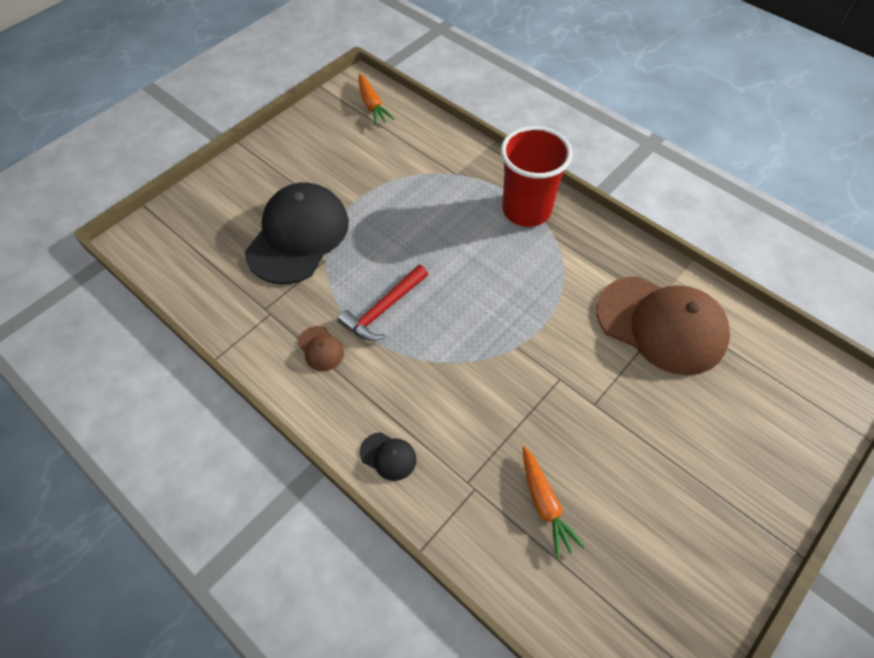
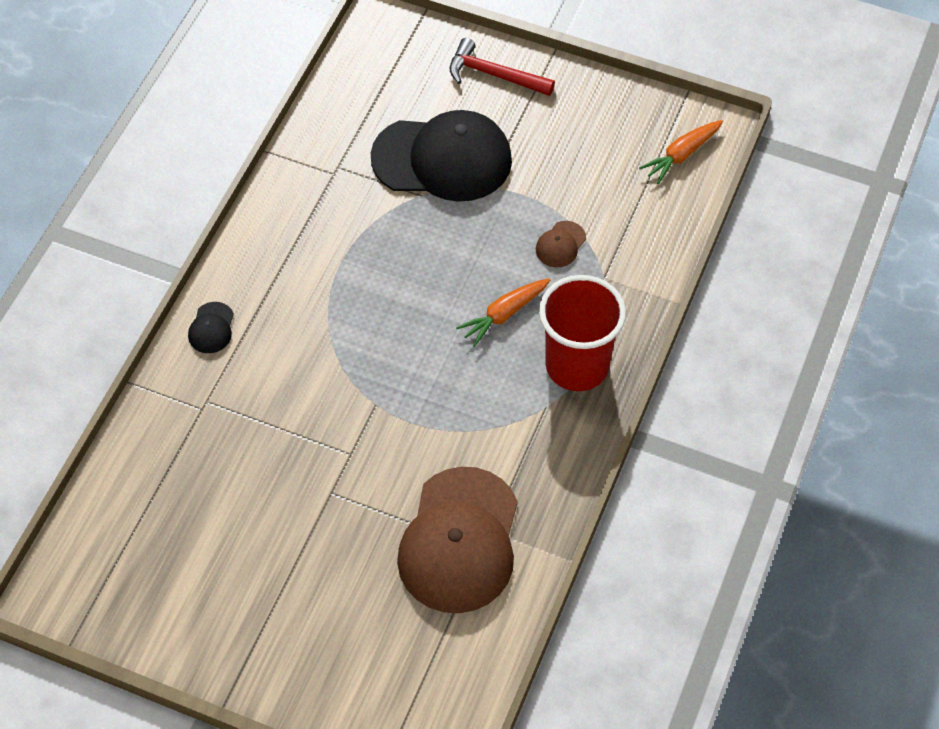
camera: 70 degrees right, 0 degrees up
(321, 349) = (308, 232): brown cap -> brown cap (560, 244)
(383, 309) = (376, 269): red hammer -> red hammer (494, 75)
(545, 505) = (204, 472): orange carrot -> orange carrot (503, 315)

